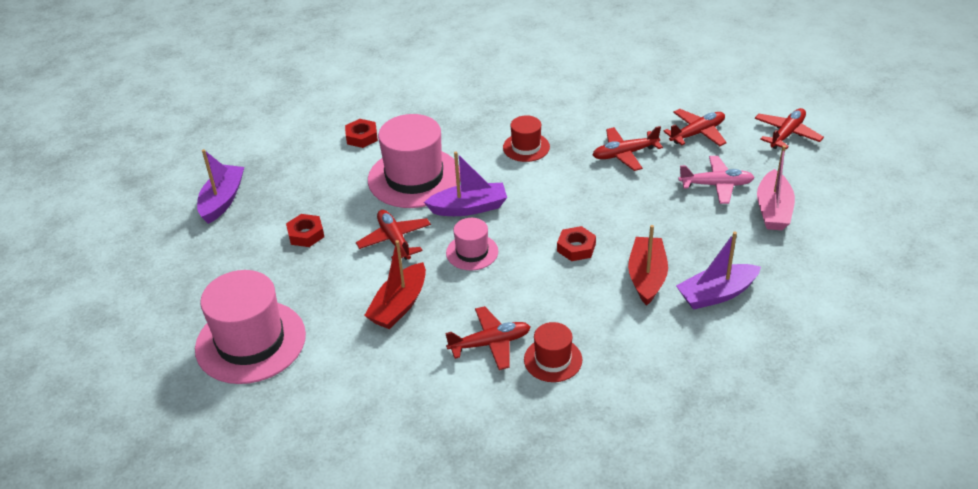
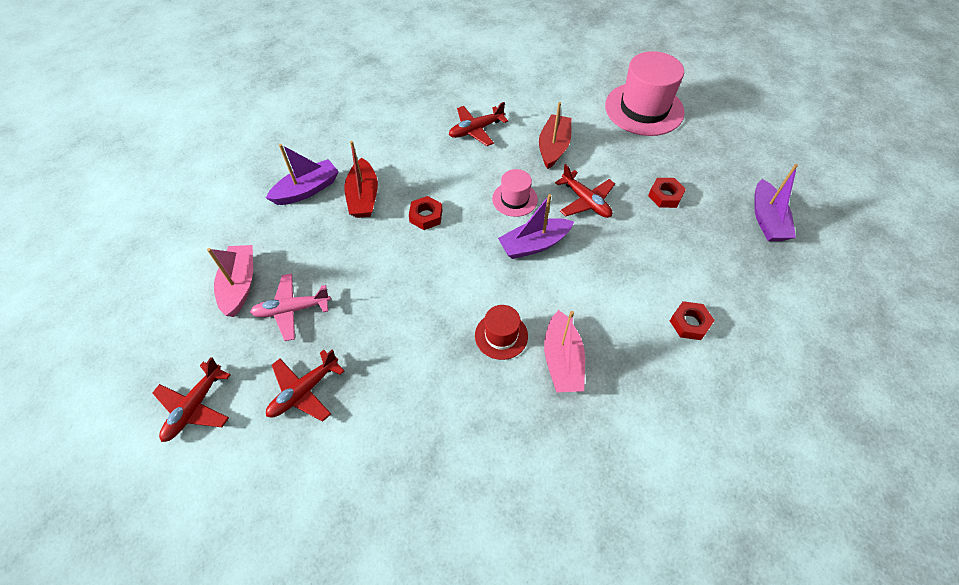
camera: 165 degrees right, 15 degrees up
(414, 178) = (603, 273): pink hat -> none
(481, 128) = (562, 360): none -> pink boat
(553, 360) = (429, 125): red hat -> none
(624, 154) = (389, 341): red plane -> none

